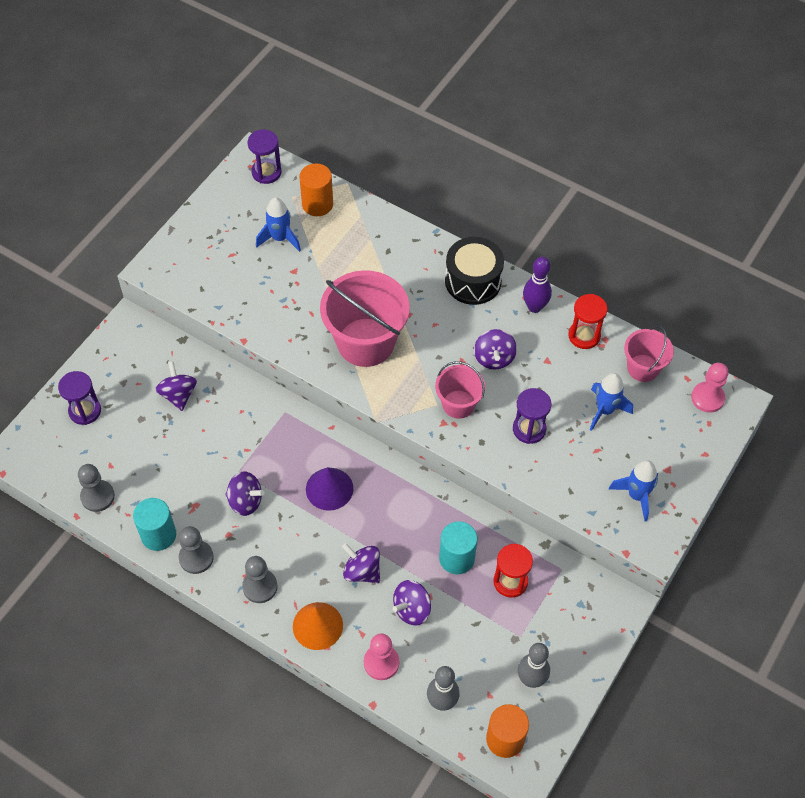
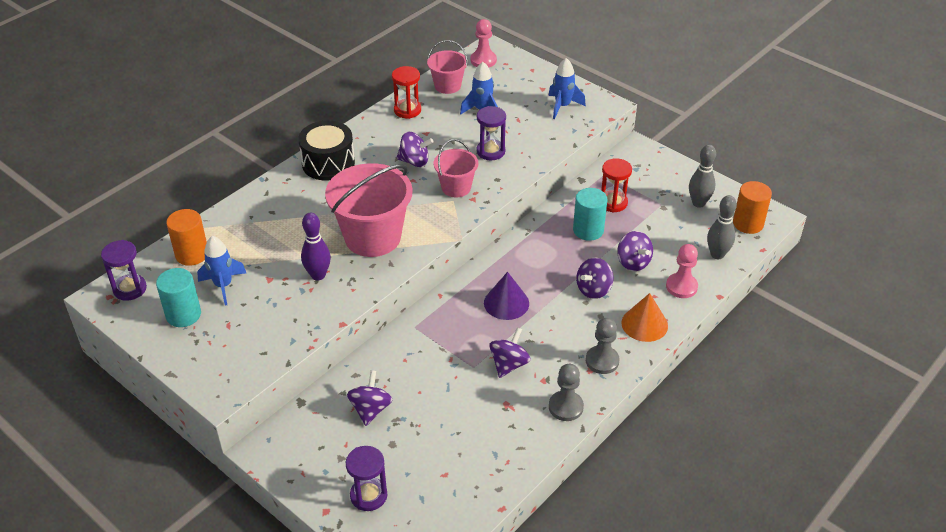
camera: 80 degrees left, 15 degrees down
(97, 496) = (481, 487): grey pawn -> none
(158, 535) = (536, 436): turquoise cylinder -> turquoise cylinder (183, 315)
(178, 394) = (370, 409): purple spinning top -> purple spinning top turned 105 degrees clockwise
(534, 307) = (369, 132): purple bowling pin -> purple bowling pin (318, 275)

